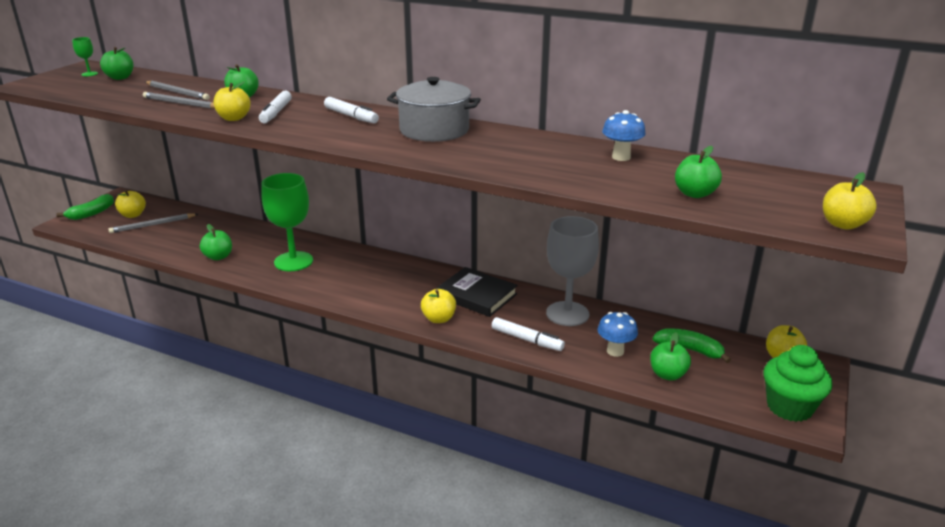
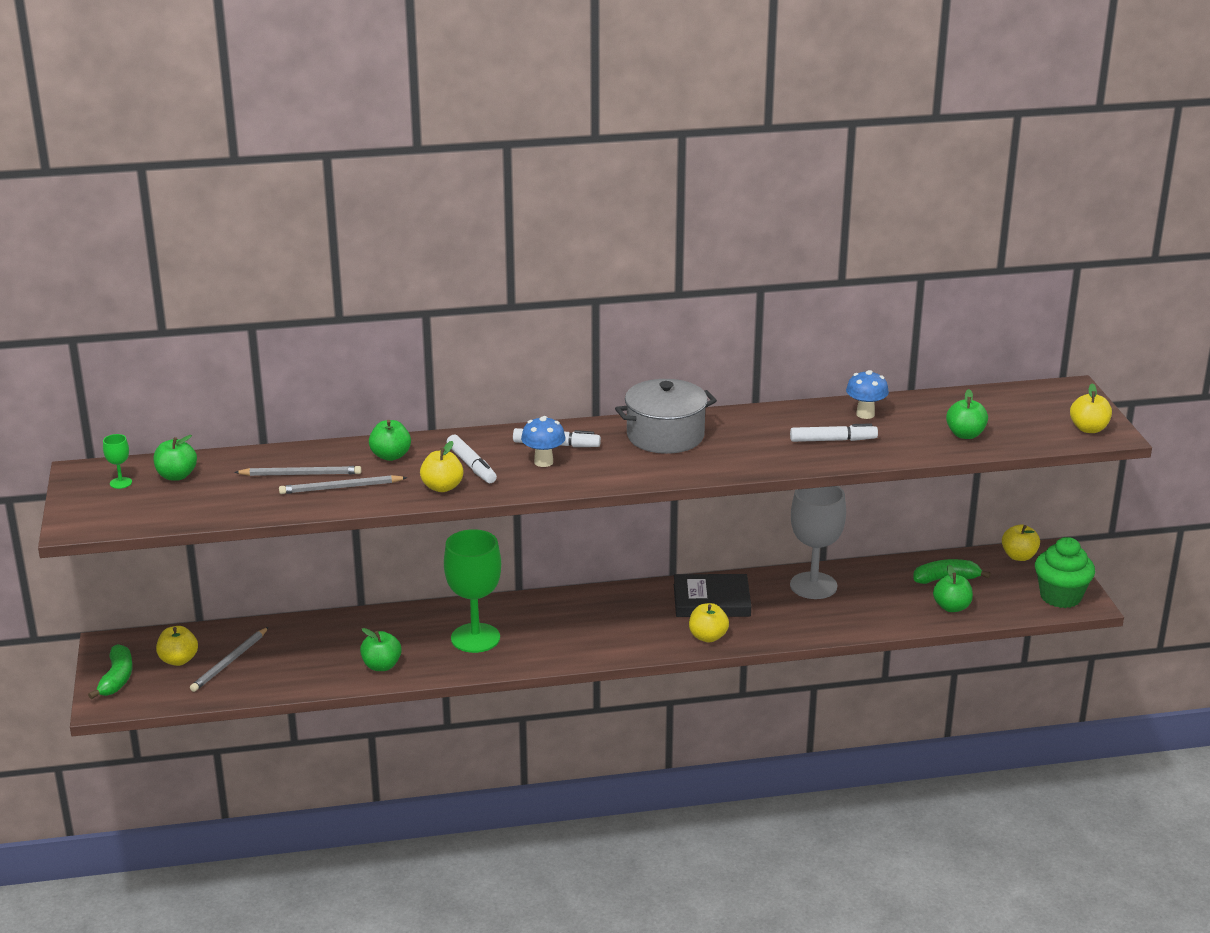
camera: 35 degrees left, 0 degrees up
(527, 340) = (809, 624): white marker -> white marker (833, 440)
(615, 351) = (891, 604): blue mushroom -> blue mushroom (543, 462)

